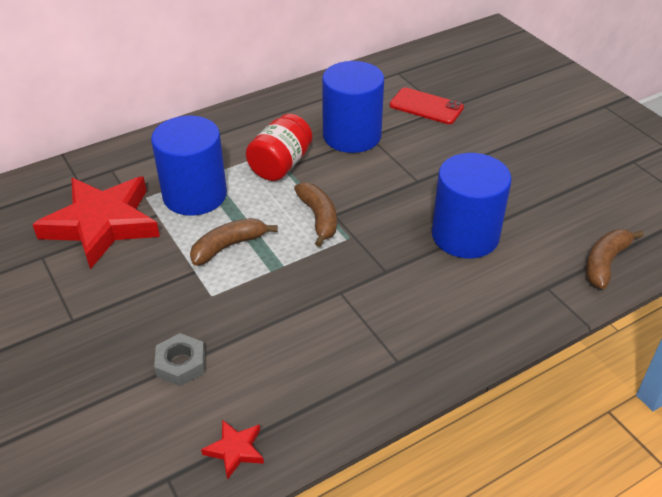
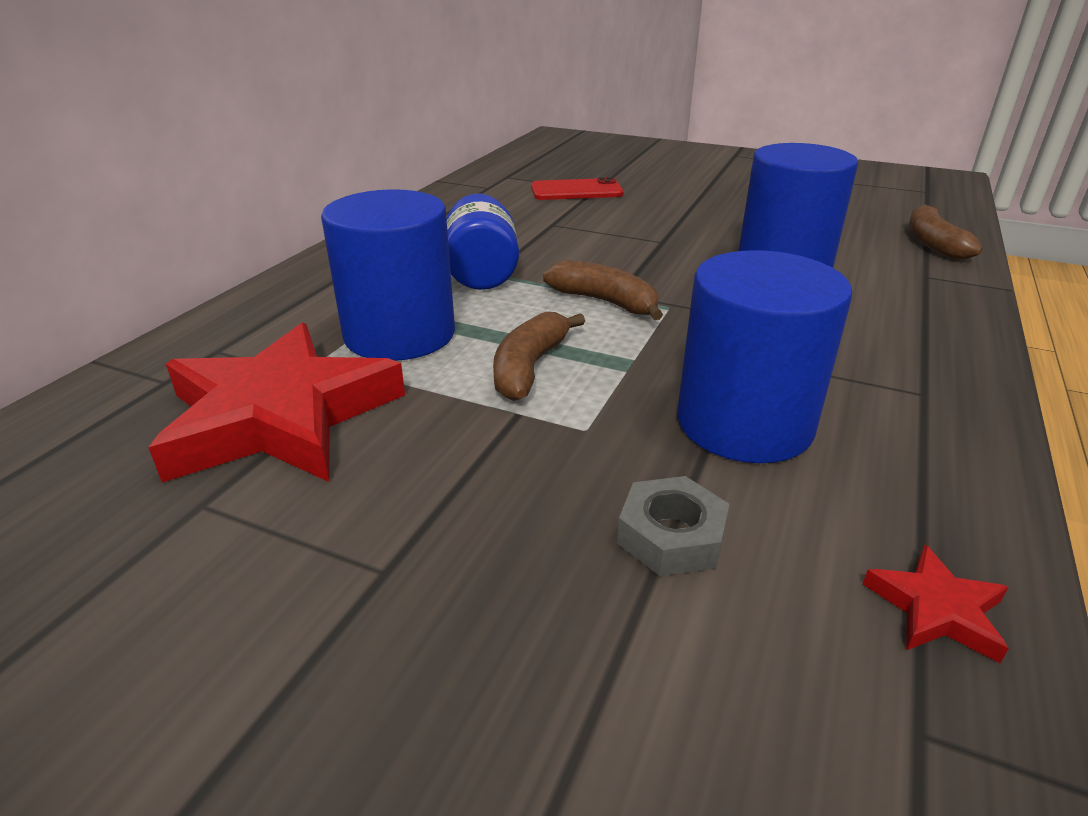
camera: 35 degrees left, 10 degrees down
(280, 165) = (481, 273): red jar -> blue jar
(352, 136) = (531, 228): blue cylinder -> blue cylinder (744, 423)

